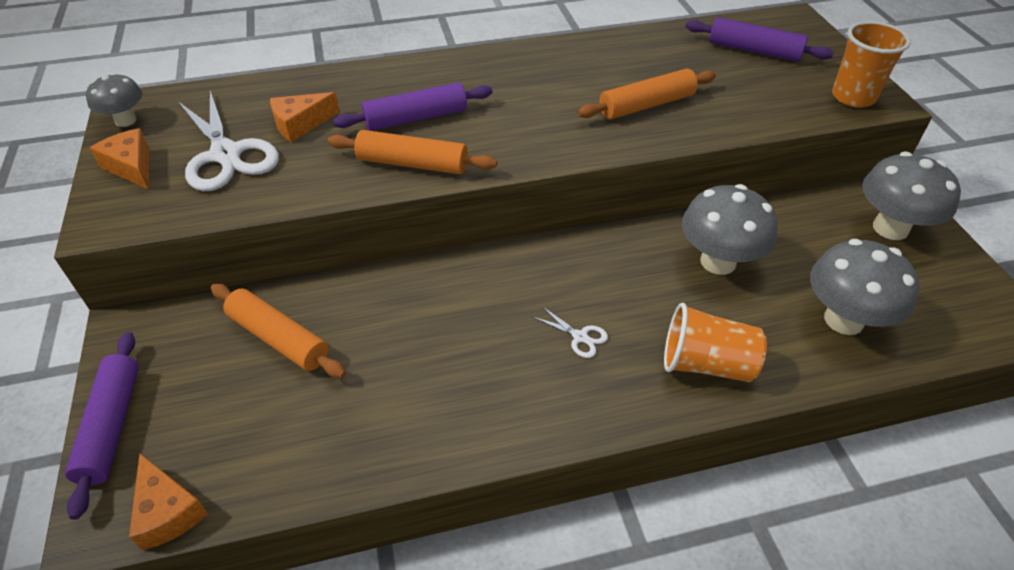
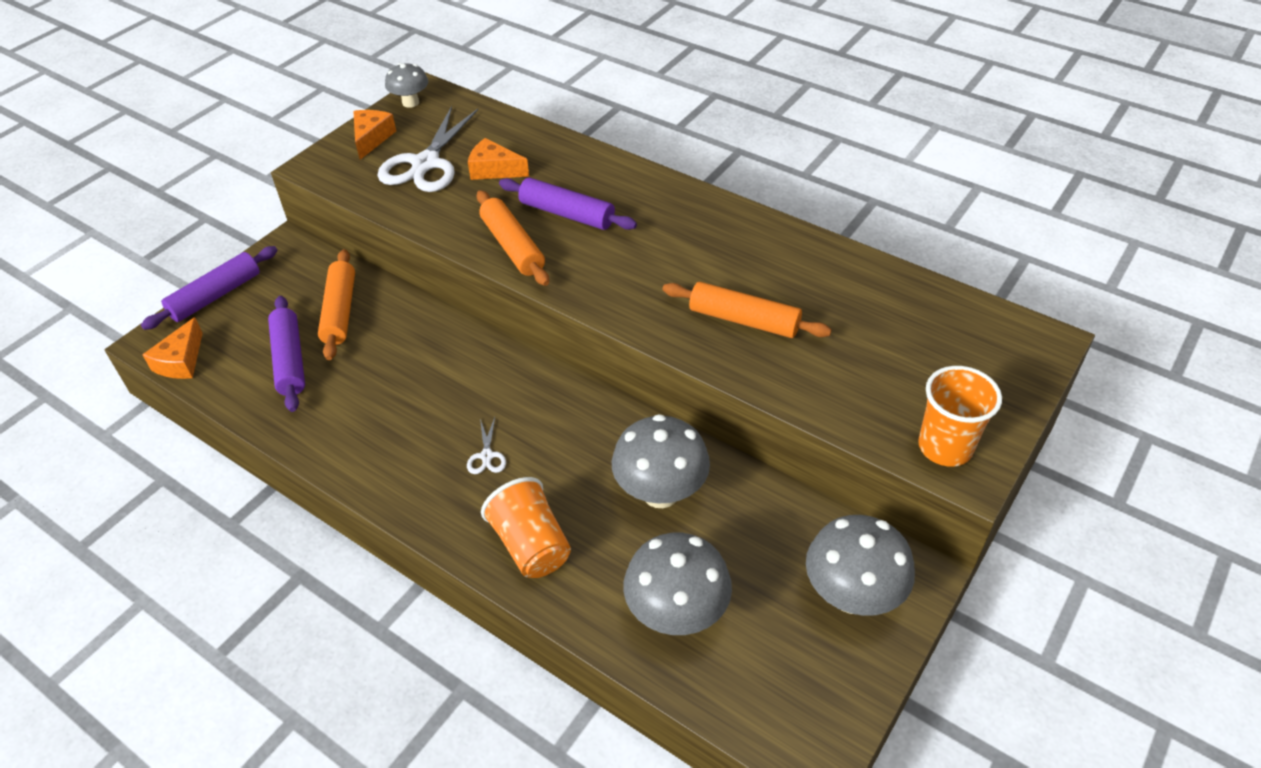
camera: 50 degrees right, 0 degrees up
(754, 50) = (933, 341): purple rolling pin -> purple rolling pin (289, 360)

